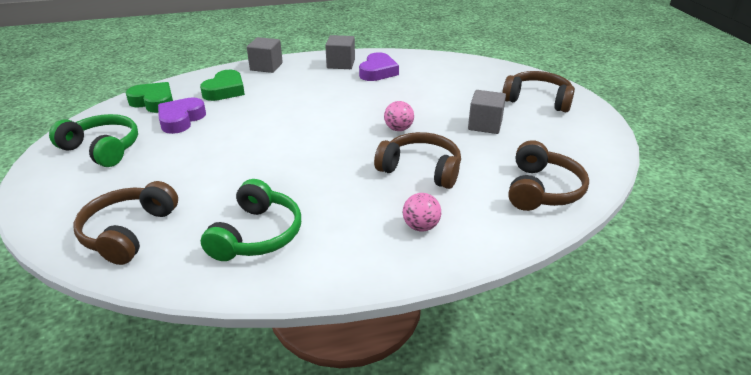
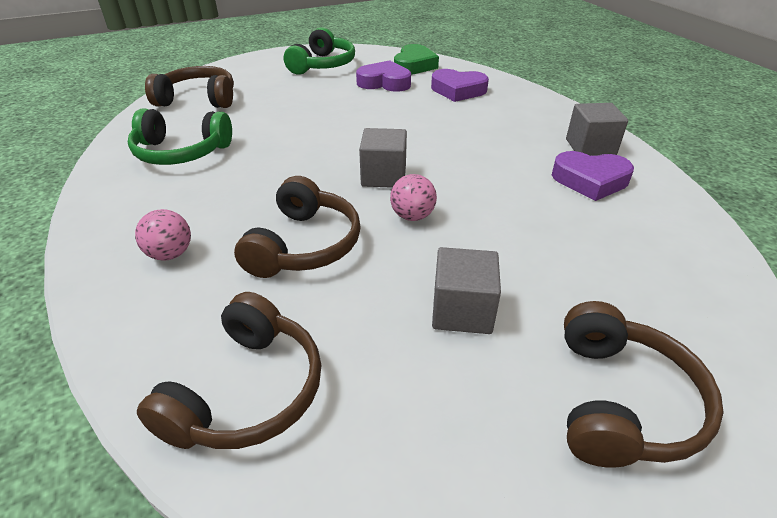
camera: 80 degrees right, 5 degrees up
(225, 90) = (458, 90): green heart -> purple heart
(266, 66) = (536, 101): grey cube -> grey cube (383, 176)
(542, 190) = (247, 391): brown headphones -> brown headphones turned 75 degrees counterclockwise

